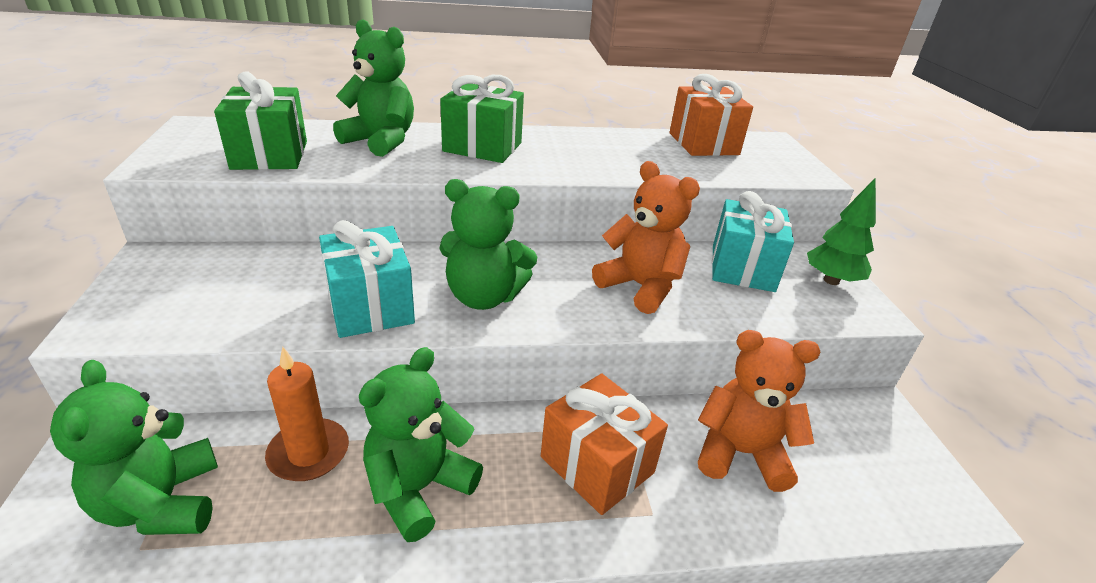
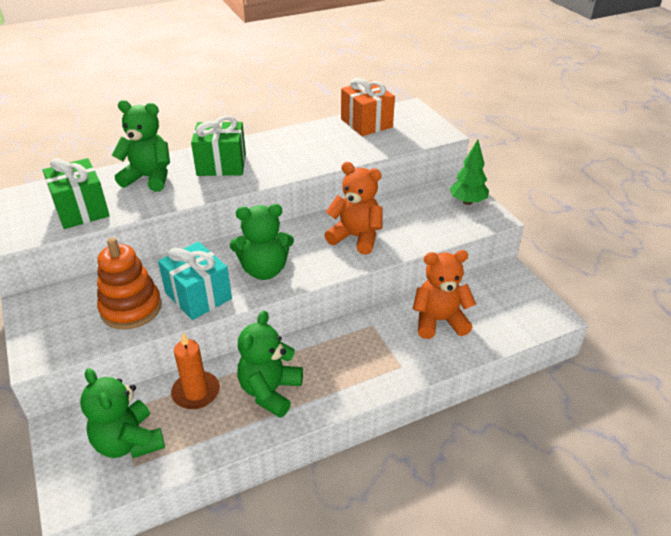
camera: 15 degrees left, 5 degrees up
(269, 298) = (131, 308): none -> orange stacking toy
(597, 465) = (363, 350): orange gift -> none
(742, 268) = (413, 207): turquoise gift -> none

